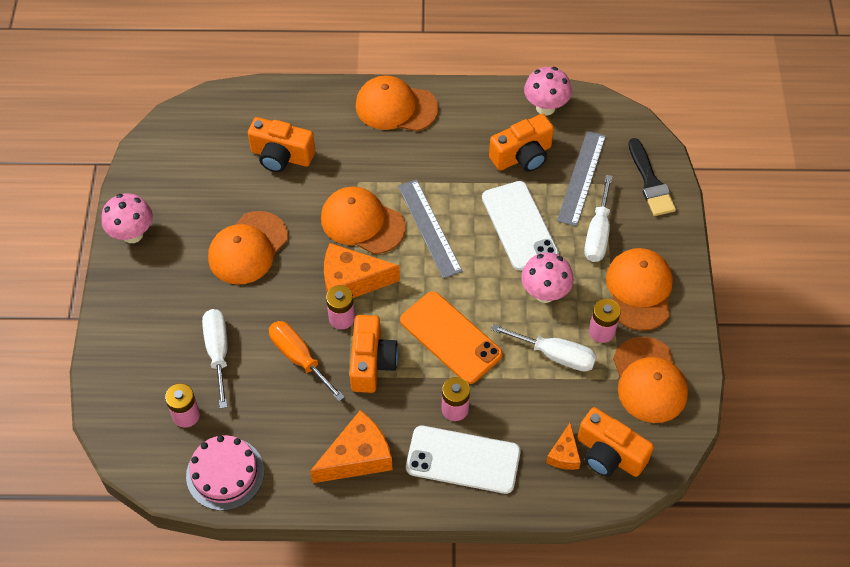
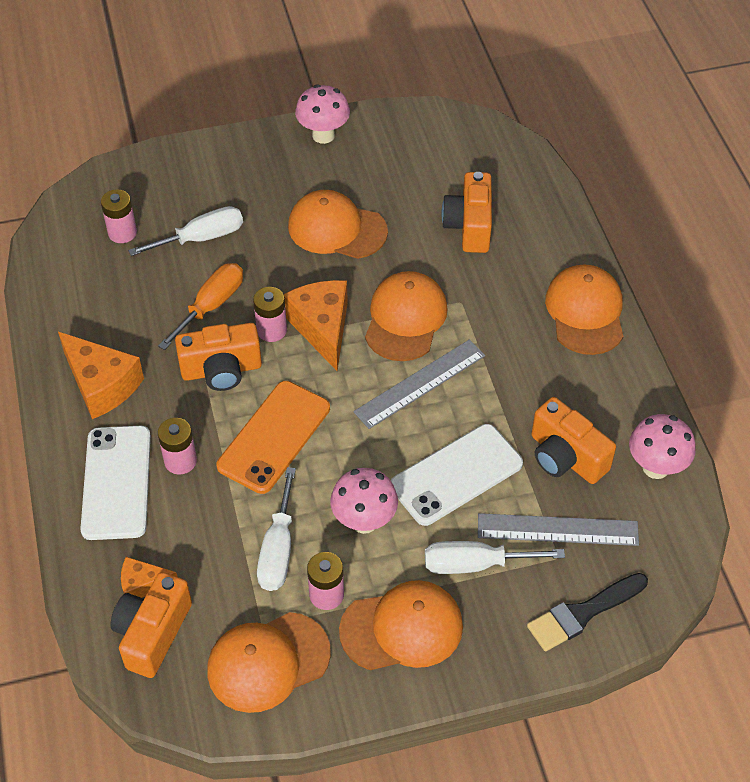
camera: 75 degrees right, 5 degrees down
(225, 473) = (62, 280): pink cake -> none

